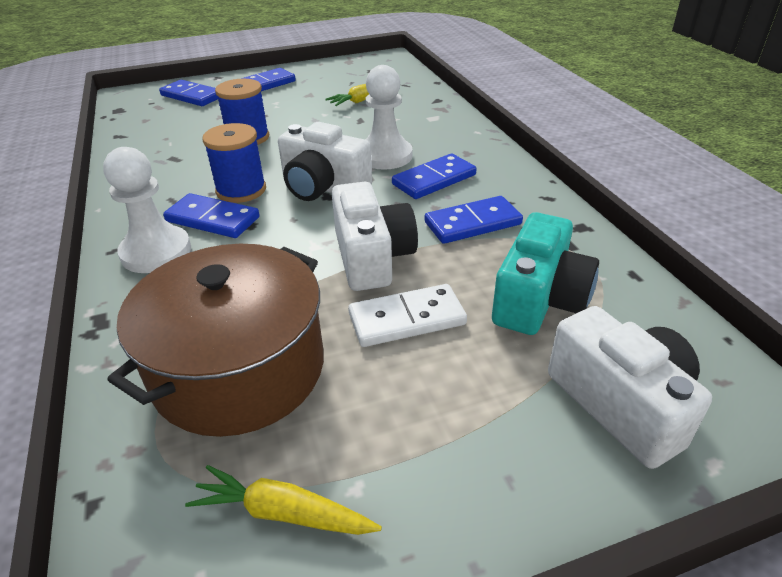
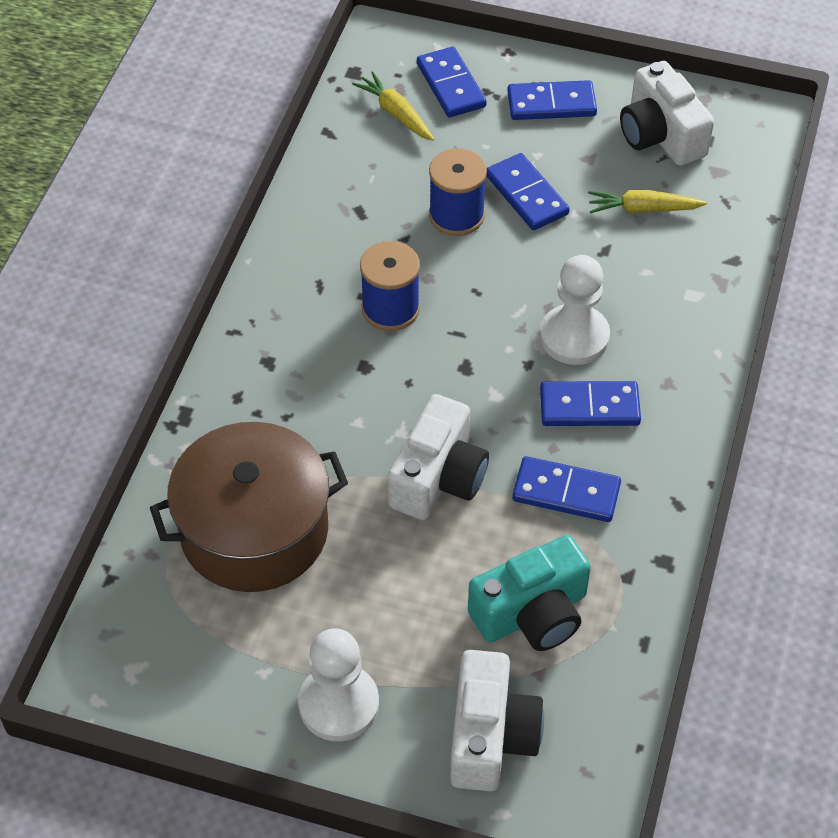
camera: 35 degrees right, 15 degrees up
(156, 252) = (266, 357): white pawn -> white pawn (339, 704)
(213, 219) = (338, 339): blue domino -> blue domino (527, 195)
(283, 513) = (211, 658): yellow carrot -> yellow carrot (396, 113)
(323, 187) = (470, 352): white camera -> white camera (660, 135)
(406, 319) = (409, 563): white domino -> none

